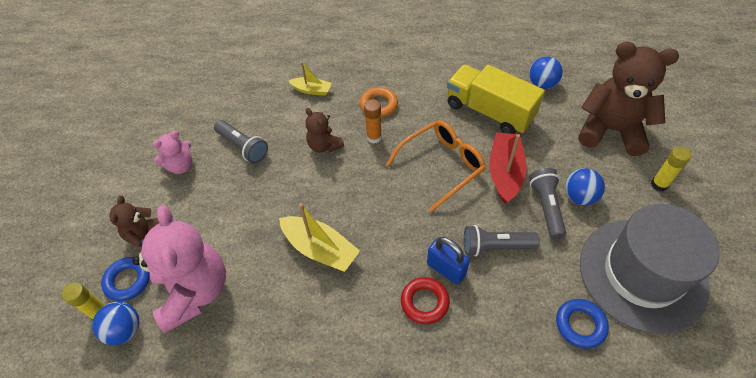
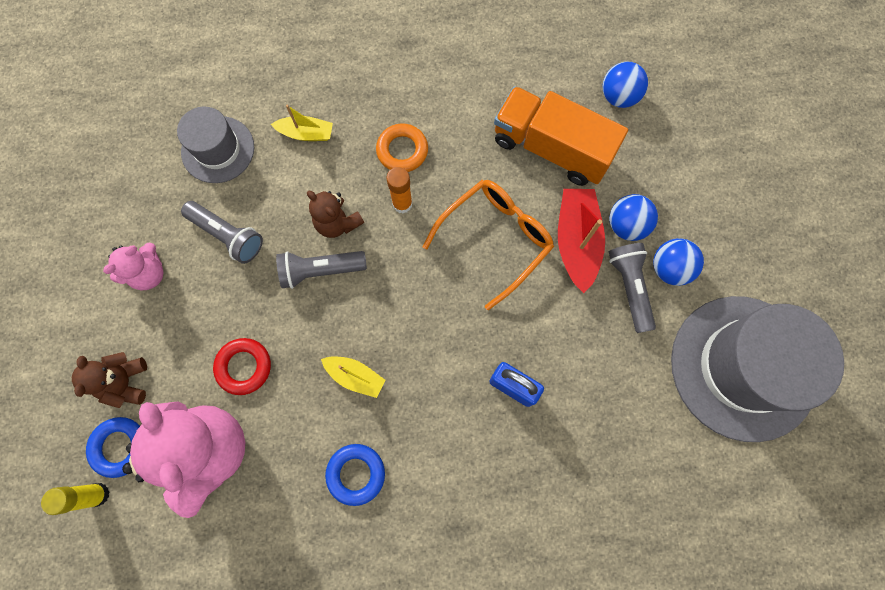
camera: 10 degrees left, 20 degrees up
(125, 330) = (133, 511): blue ball -> blue ball (626, 225)
(248, 95) = (218, 149): none -> grey hat
(320, 249) = (355, 376): yellow boat -> yellow boat, size x0.59
(424, 302) = (491, 433): red ring -> red ring (244, 367)
(489, 111) = (551, 148): yellow truck -> orange truck
(495, 246) = (570, 349): grey flashlight -> grey flashlight (320, 270)
(580, 325) = (672, 440): blue ring -> blue ring (356, 474)
(611, 130) = (708, 164): brown teddy bear -> none
(659, 184) = (766, 241): yellow glue stick -> none

